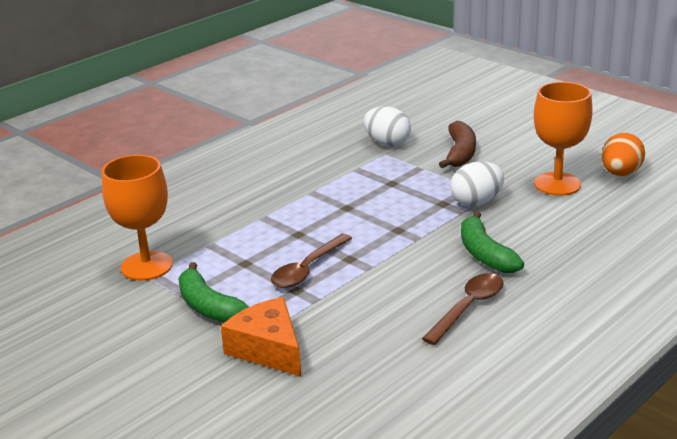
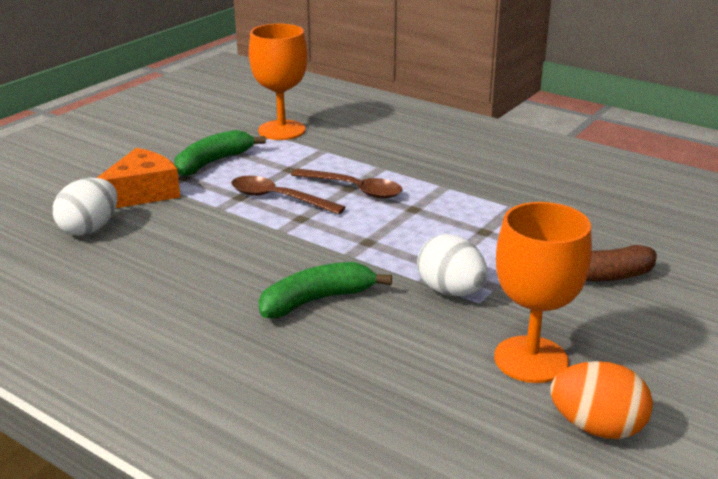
camera: 80 degrees right, 0 degrees up
(387, 143) = (595, 222): white egg -> white egg (90, 229)
(468, 307) = (198, 292): brown spoon -> brown spoon (354, 189)

